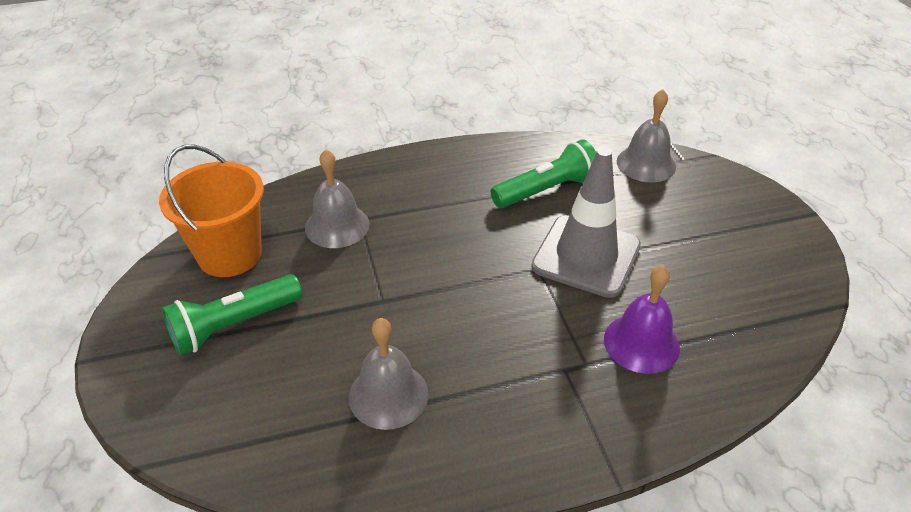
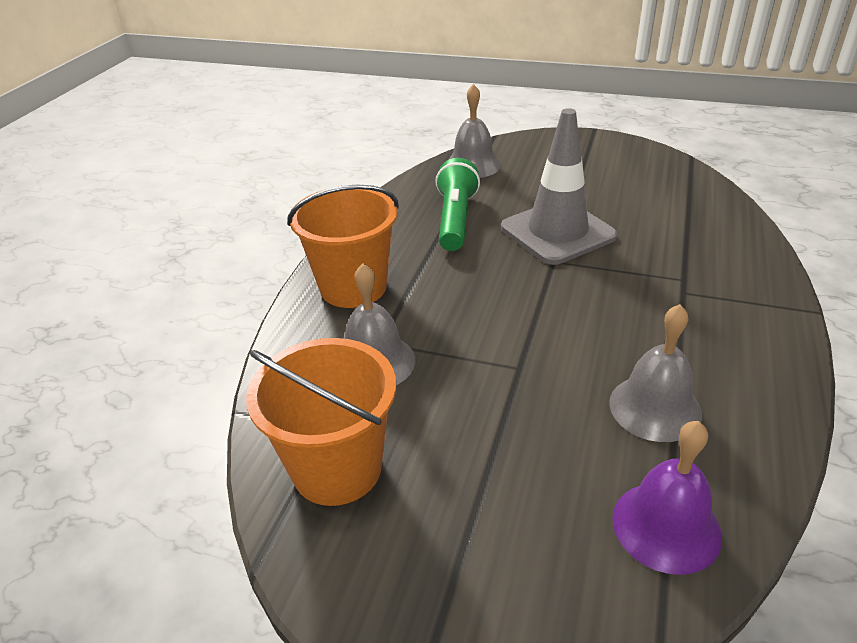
camera: 55 degrees left, 5 degrees down
(233, 325) = (467, 502): green flashlight -> none
(410, 178) = (353, 287): none -> orange bucket
(641, 343) = (676, 245): purple bell -> purple bell (666, 526)

